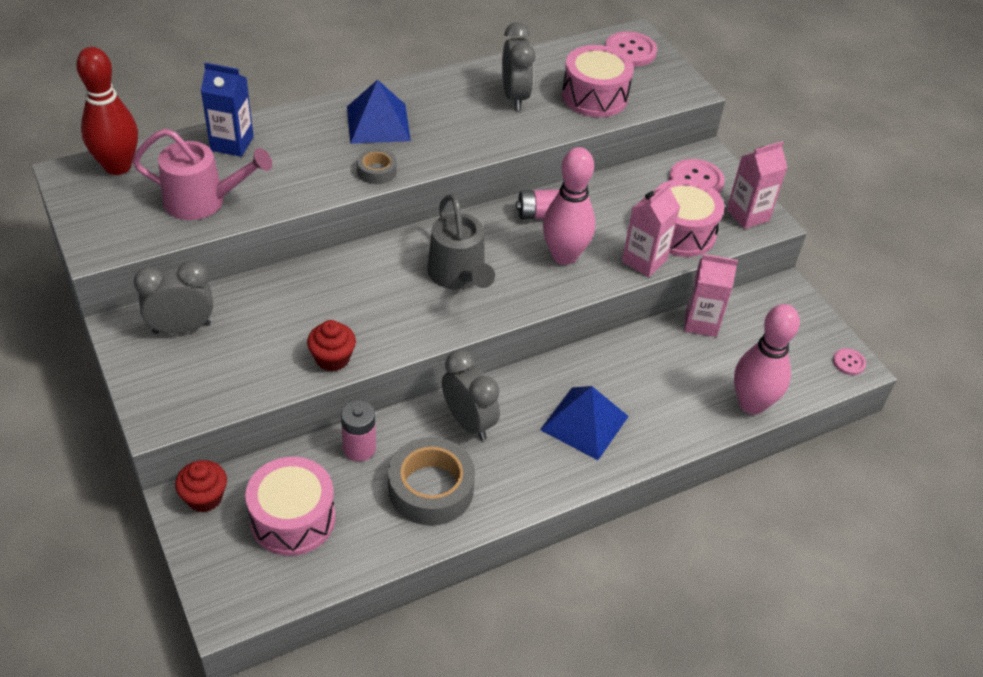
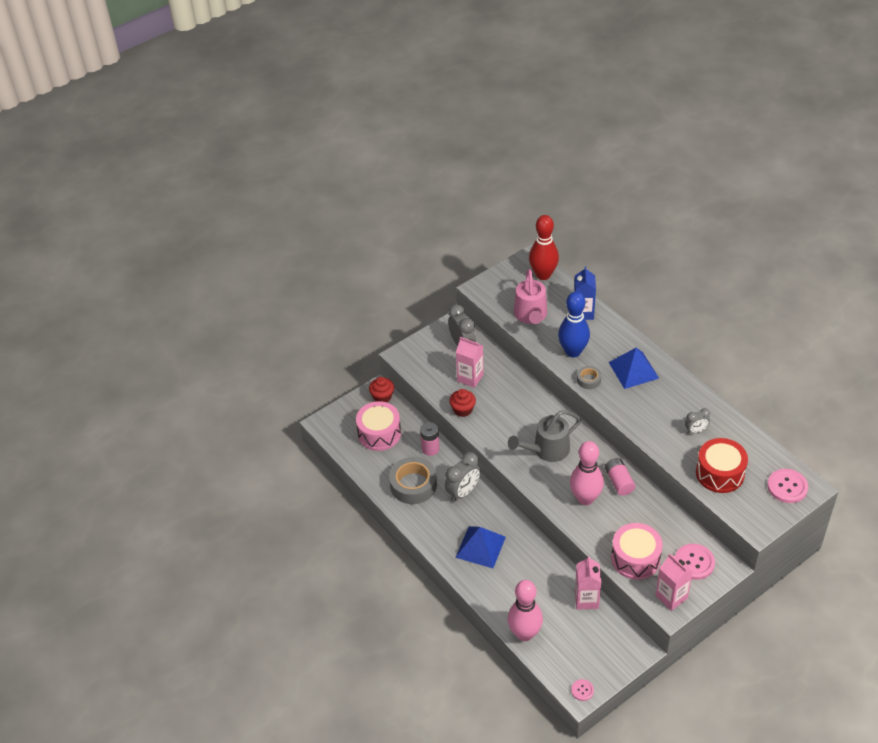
camera: 85 degrees right, 0 degrees up
(309, 173) = (573, 351): none -> blue bowling pin
(515, 97) = (695, 431): grey clock -> grey clock, size x0.59
(594, 96) = (719, 473): pink drum -> red drum
(644, 261) = (598, 541): pink carton -> pink carton (470, 378)

